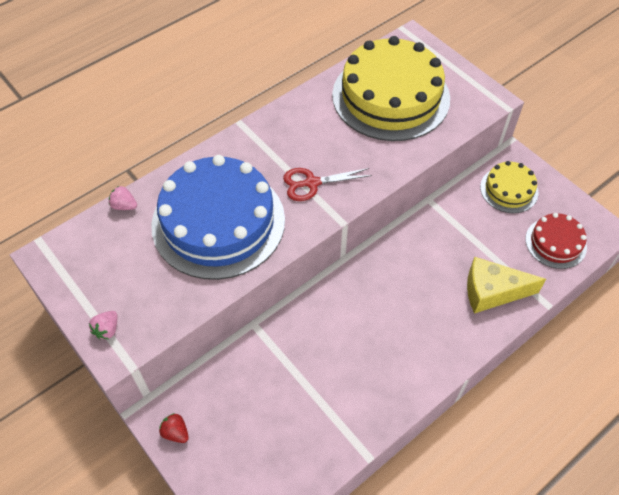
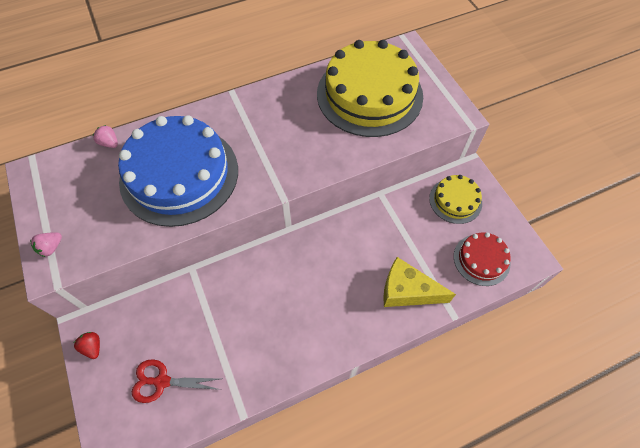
camera: 15 degrees right, 5 degrees up
(312, 183) = (271, 158): red scissors -> red scissors (162, 381)

